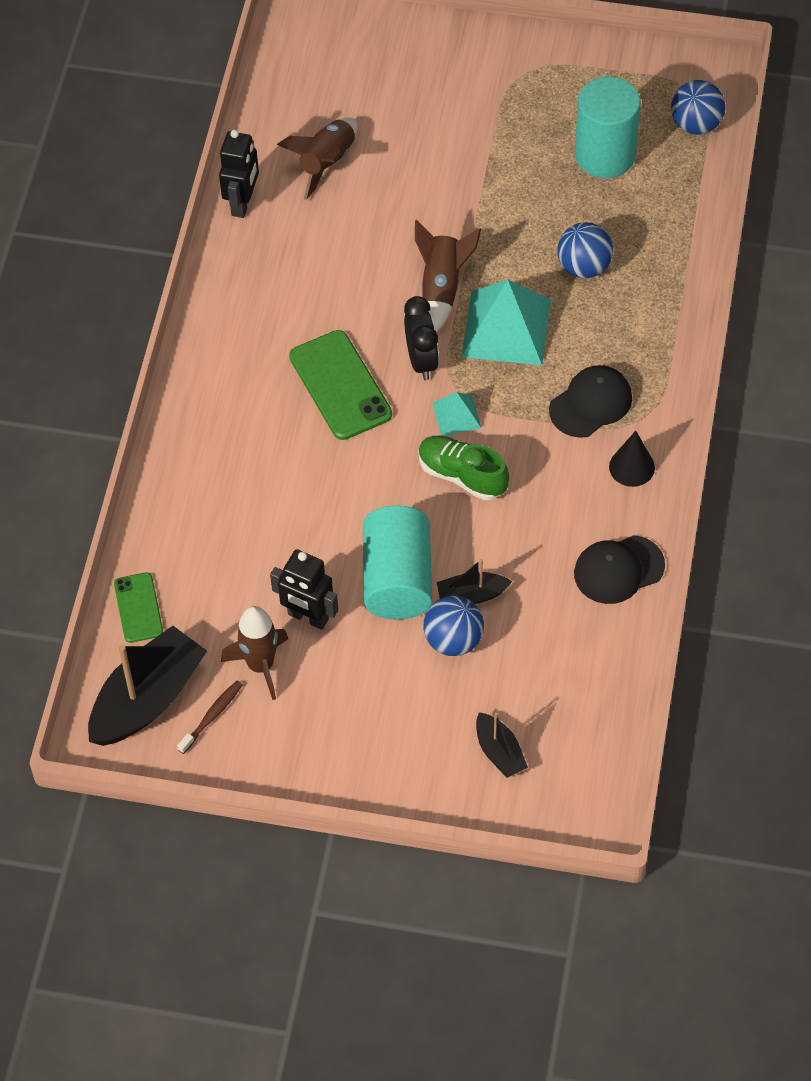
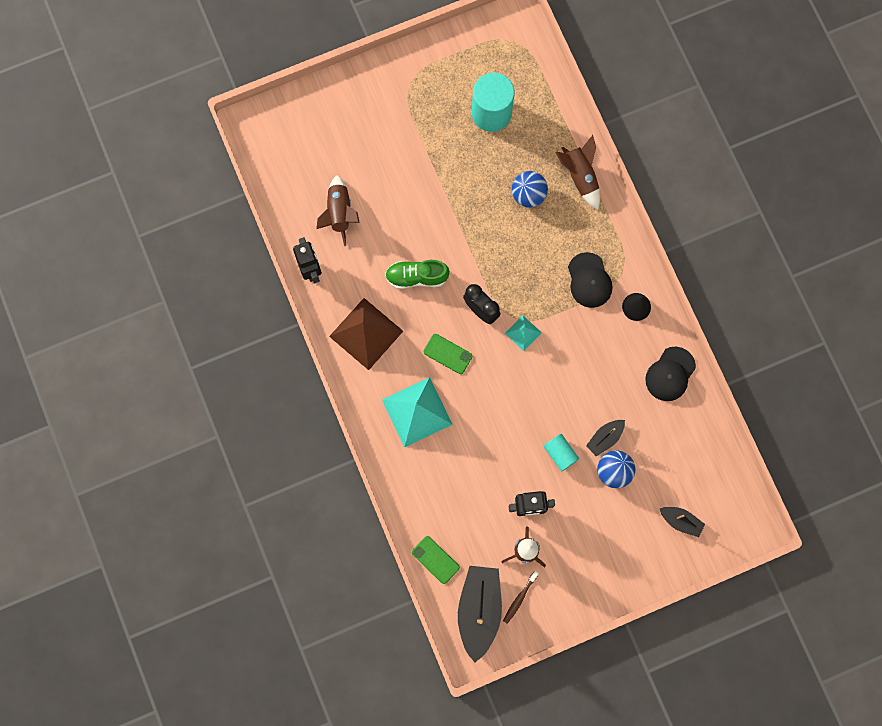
camera: 35 degrees left, 20 degrees up
(211, 716) = (520, 598): brown toothbrush -> brown toothbrush turned 150 degrees counterclockwise
(254, 308) = (366, 333): none -> brown pyramid
(340, 386) = (447, 354): green phone -> green phone, size x0.59
(398, 579) = (560, 453): turquoise cylinder -> turquoise cylinder, size x0.53
(442, 288) = (460, 256): brown rocket -> brown rocket (580, 176)
(462, 475) = (551, 368): green shoe -> green shoe (416, 277)
(506, 328) = (512, 260): turquoise pyramid -> turquoise pyramid (417, 412)
(591, 403) = (589, 280): black cap -> black cap turned 150 degrees clockwise
(696, 124) = (528, 62): blue ball -> none

